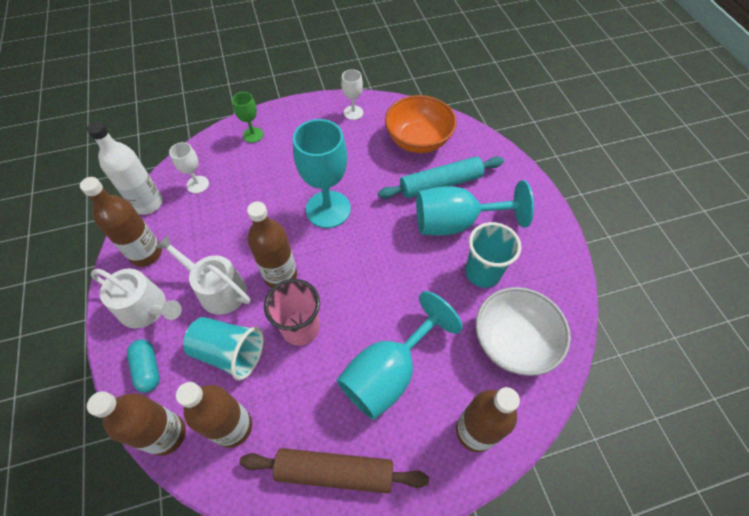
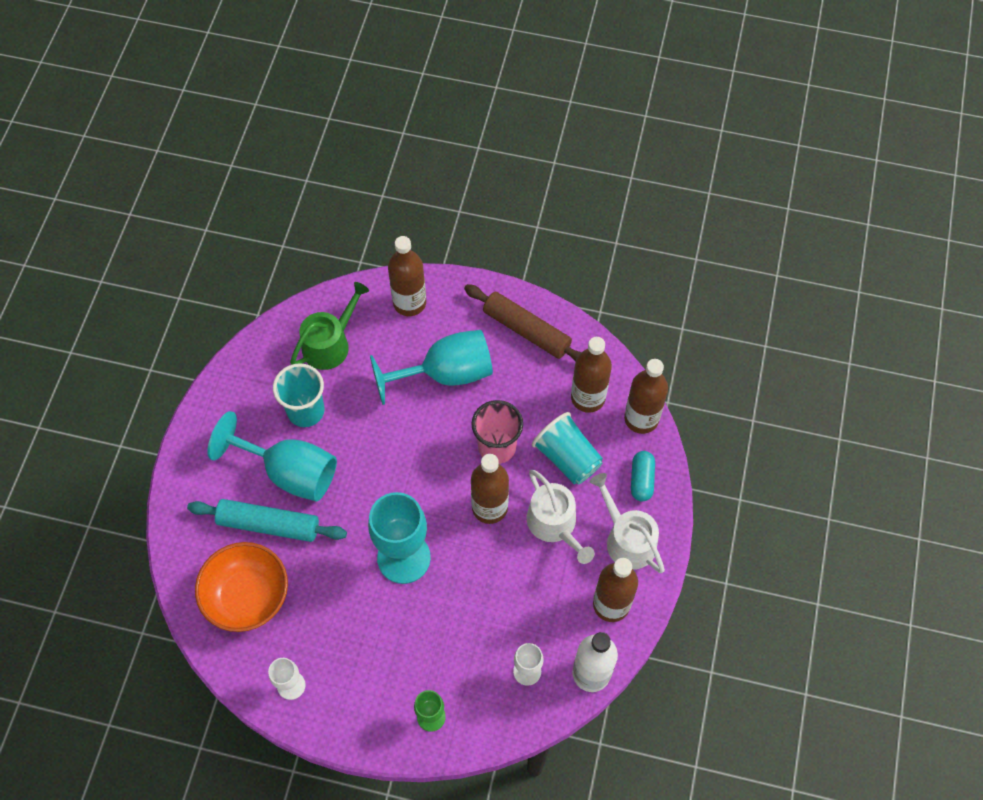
camera: 150 degrees left, 5 degrees up
(513, 342) = (330, 344): white bowl -> green watering can

